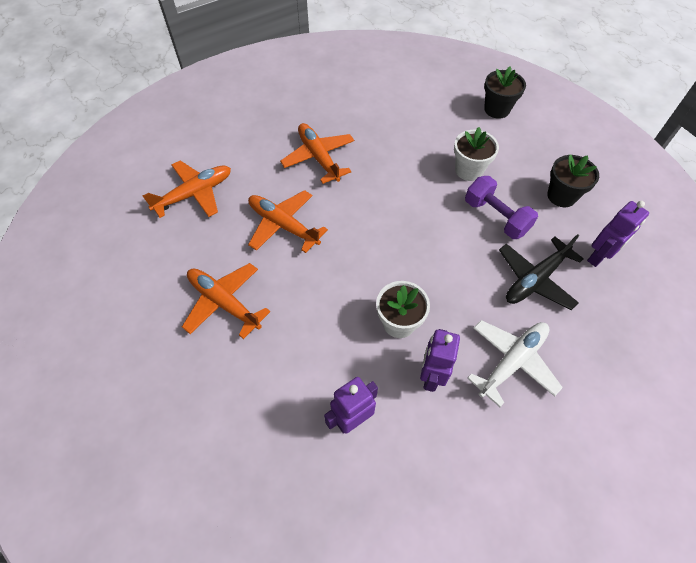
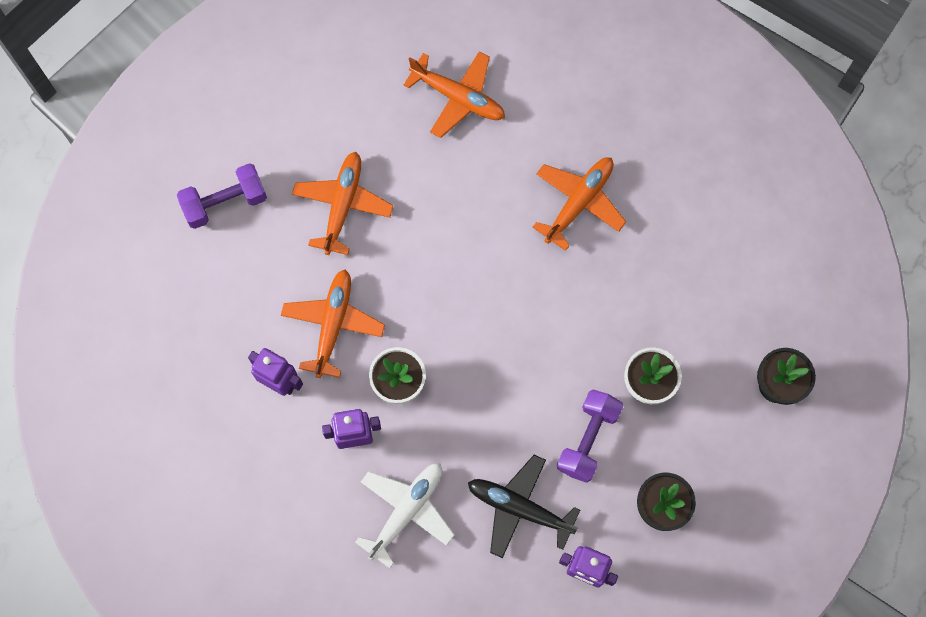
camera: 65 degrees right, 15 degrees up
(158, 397) = (225, 202): none -> purple dumbbell
(283, 225) = (462, 213): orange plane -> orange plane (333, 324)
(512, 361) = (406, 511): white plane -> white plane turned 75 degrees counterclockwise

